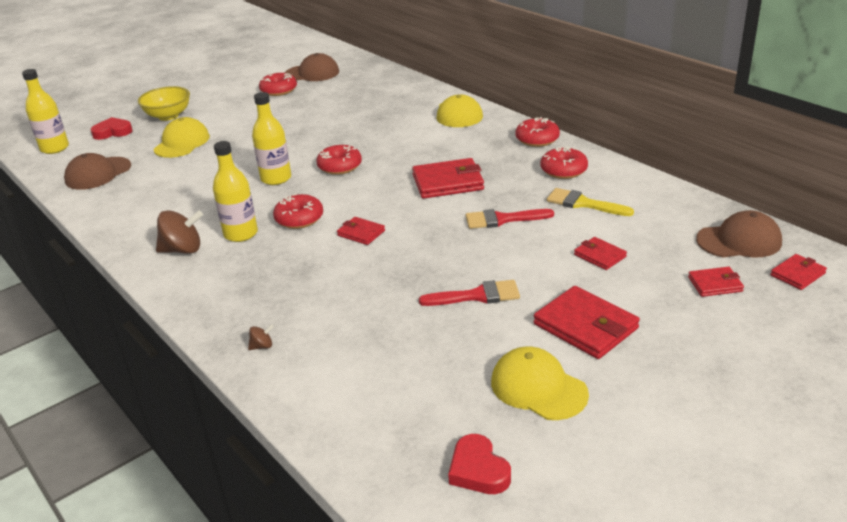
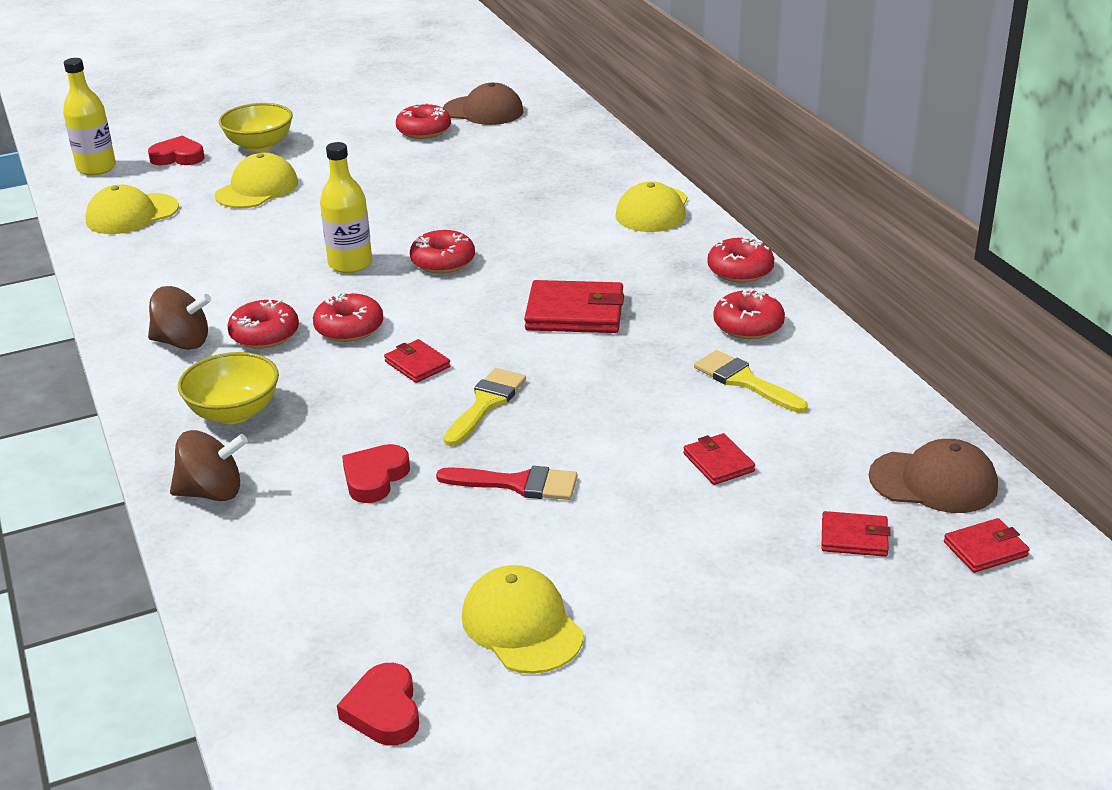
camera: 15 degrees right, 0 degrees up
(98, 173) = (132, 214): brown cap -> yellow cap
(241, 234) = (265, 335): yellow bottle -> red donut
(247, 289) = (234, 412): none -> yellow bowl
(262, 346) = (212, 492): brown spinning top -> brown spinning top, size x2.15
(375, 312) = (375, 478): none -> red heart
(423, 249) = (486, 403): none -> yellow brush
(502, 219) = (617, 382): red brush -> none
(585, 326) = (635, 557): red wallet -> none

